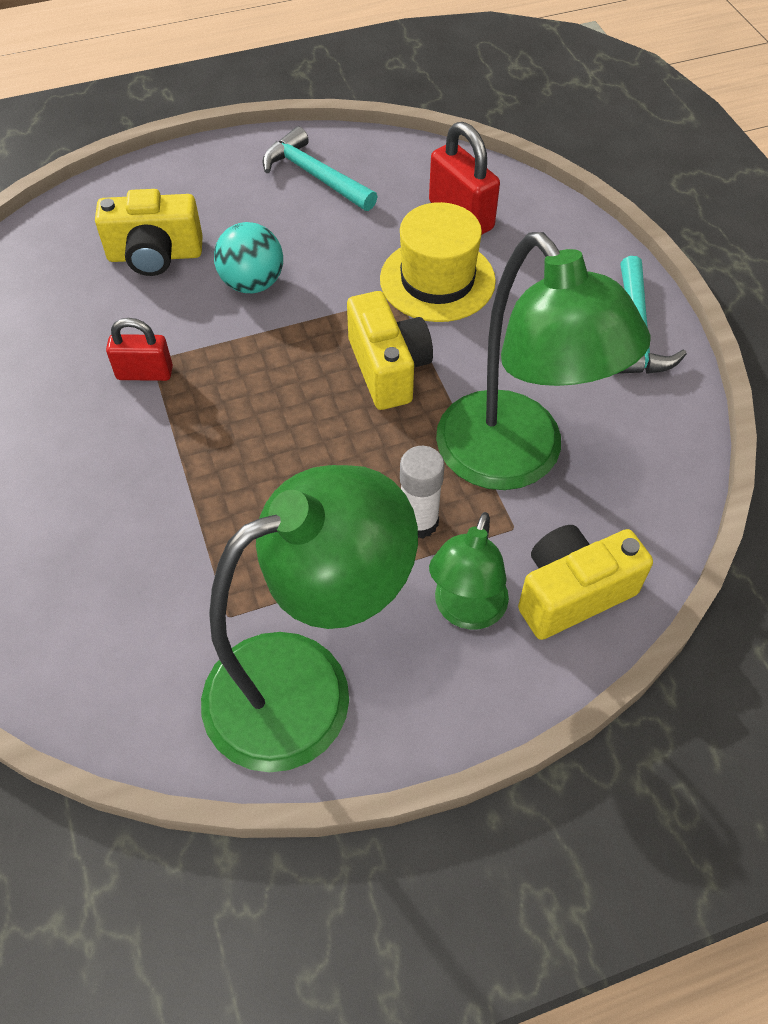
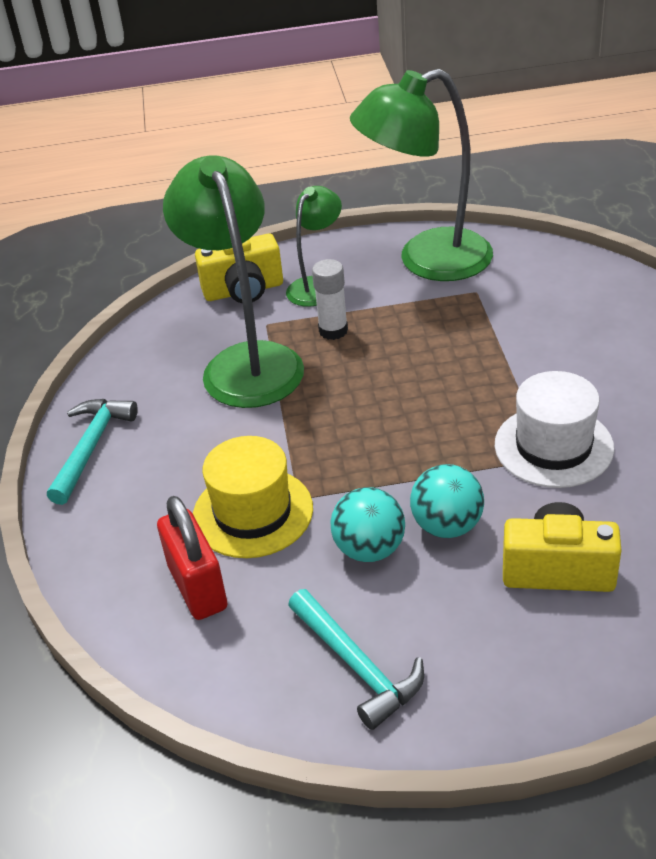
camera: 165 degrees left, 15 degrees down
(145, 373) = (553, 446): red padlock -> white hat
(320, 257) = (369, 549): none -> turquoise ball
(388, 368) = (327, 433): yellow camera -> none

